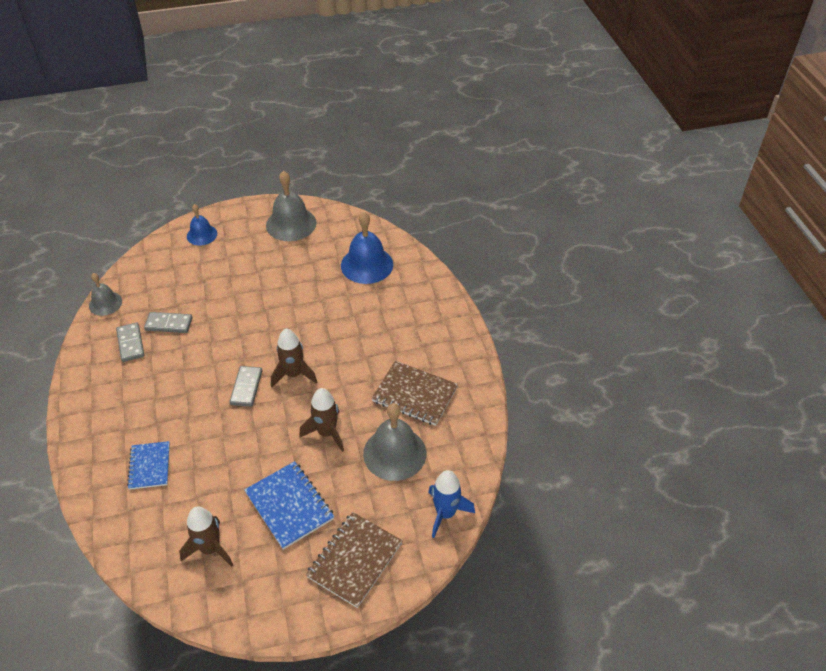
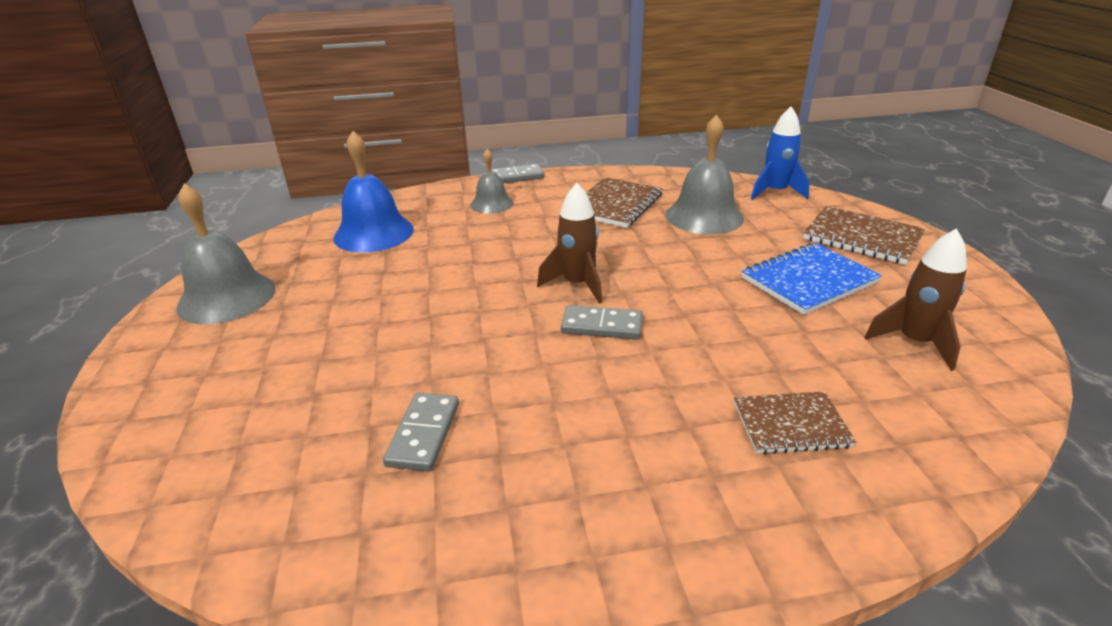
camera: 85 degrees left, 15 degrees down
(105, 303) = (302, 569): grey bell -> grey bell (491, 204)
(131, 343) = (465, 494): grey domino -> grey domino (516, 177)
(150, 466) = (791, 425): blue notebook -> brown notebook
(202, 235) = (164, 406): blue bell -> none
(326, 433) = (682, 257): brown rocket -> none

